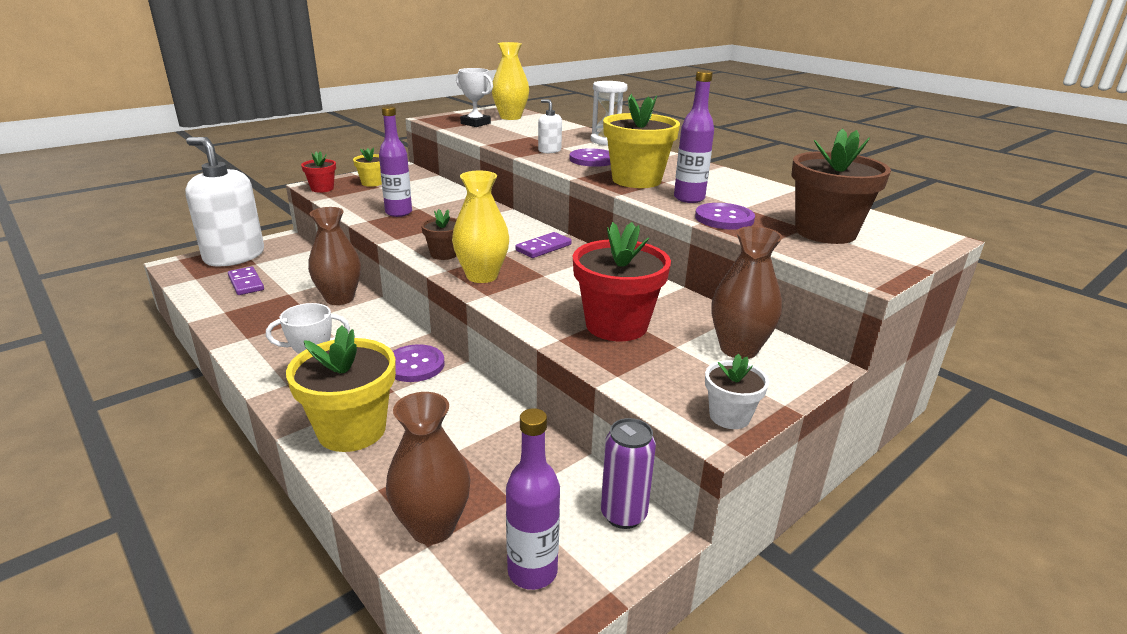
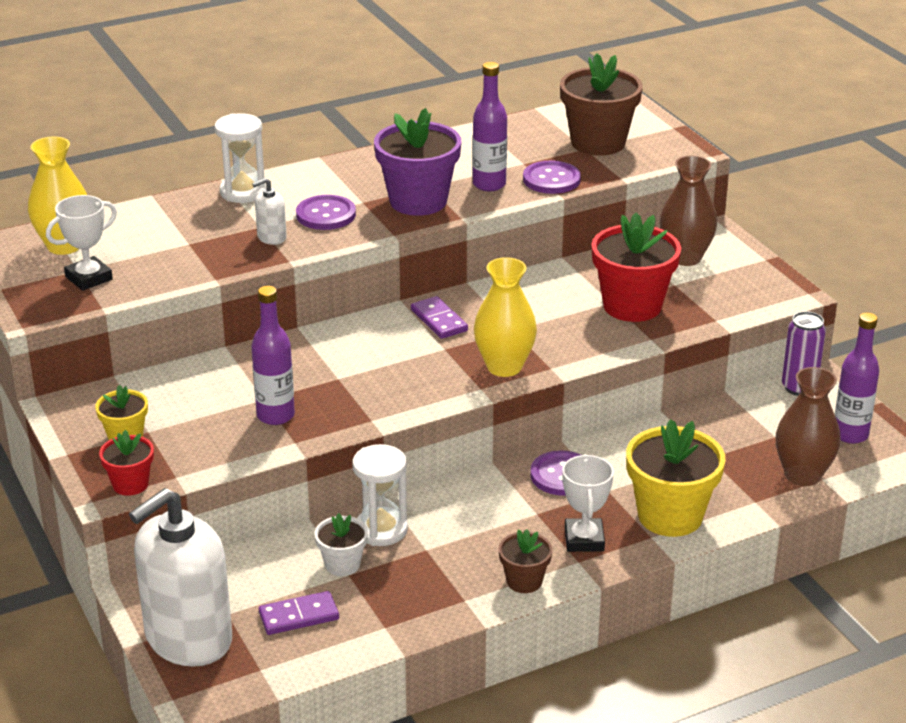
camera: 75 degrees left, 5 degrees up
(339, 298) = (381, 529): brown vase -> white hourglass
(444, 254) = (435, 387): brown flower pot -> brown flower pot (524, 581)
(636, 180) = (418, 201): yellow flower pot -> purple flower pot
(729, 416) = (778, 284): white flower pot -> white flower pot (342, 564)

